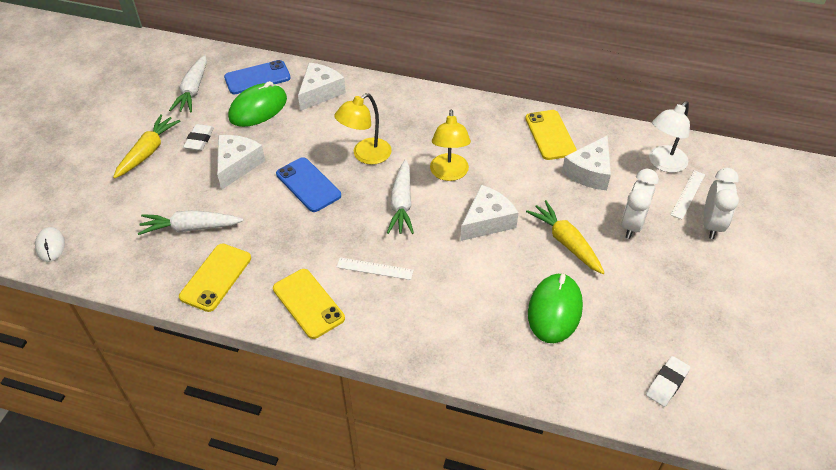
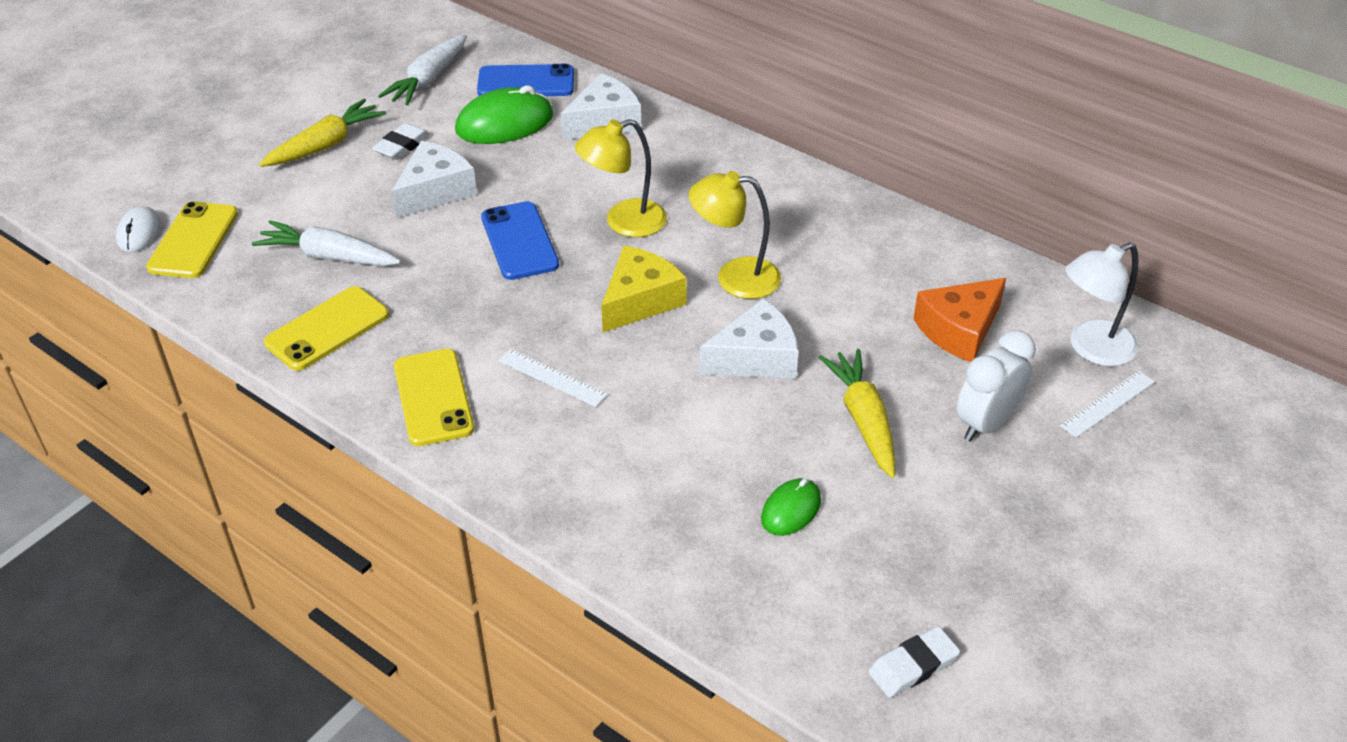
camera: 20 degrees right, 5 degrees down
(401, 204) = (640, 300): white carrot -> yellow cheese
(449, 174) = (734, 277): yellow lamp -> yellow lamp turned 75 degrees clockwise
(550, 135) = (925, 261): yellow phone -> yellow phone (193, 240)
(554, 310) = (791, 510): green mouse -> green mouse, size x0.57
(589, 172) = (959, 330): white cheese -> orange cheese
(711, 225) = (1123, 459): white clock -> none

